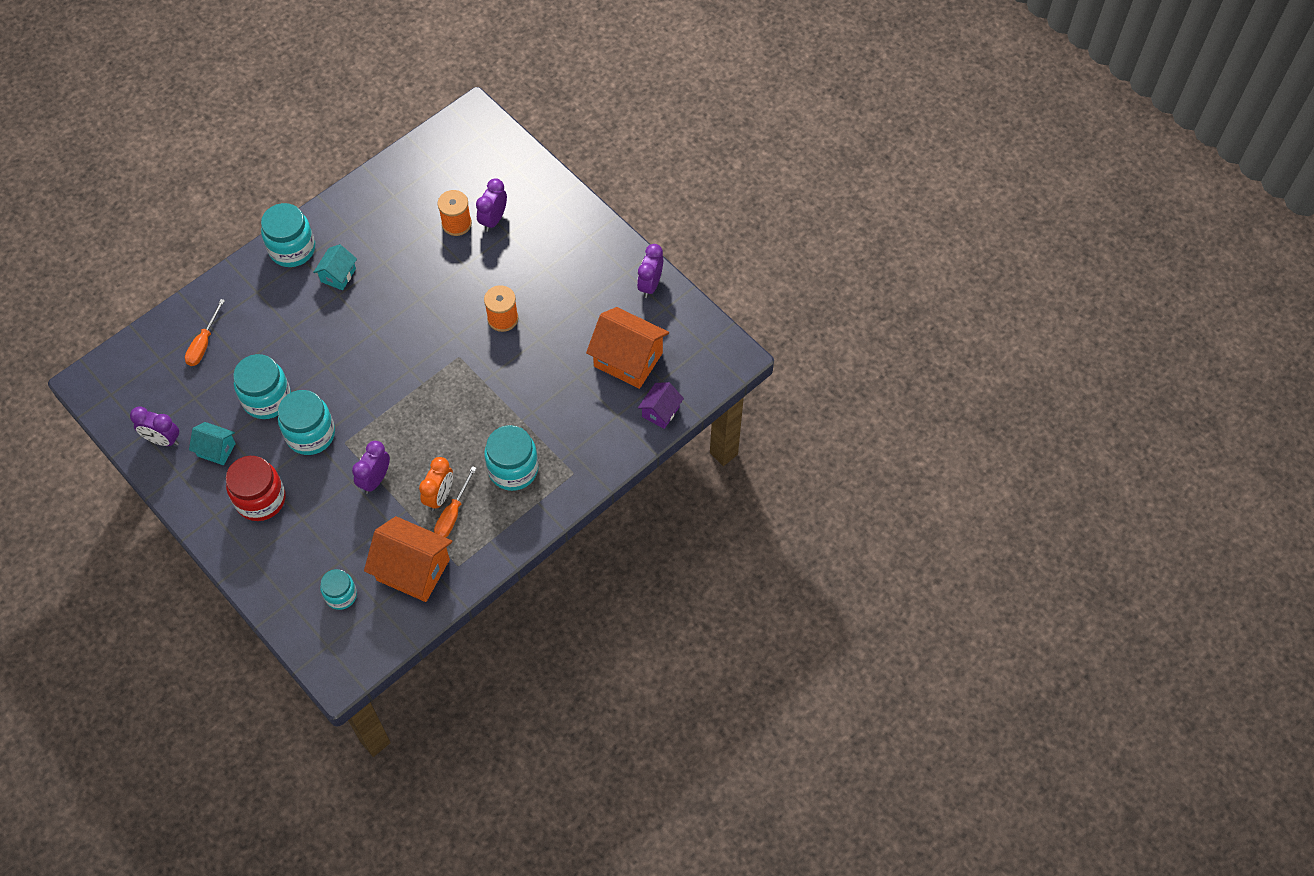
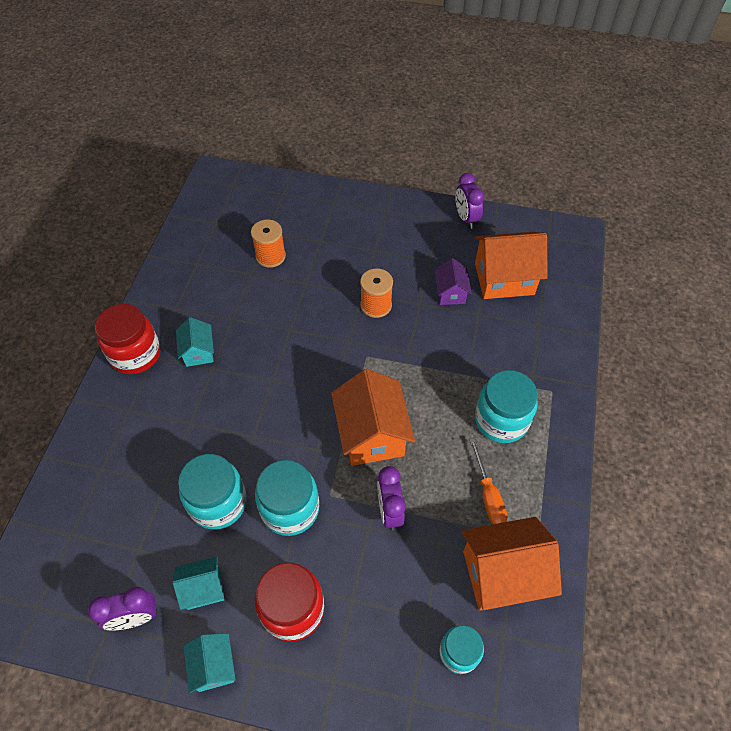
camera: 35 degrees left, 5 degrees down
(188, 501) = (214, 666): none -> turquoise house
(203, 343) = (109, 490): orange screwdriver -> none
(292, 249) = (135, 354): turquoise jar -> red jar
(410, 418) = (371, 434): none -> orange house
(439, 496) = (462, 486): orange clock -> none
(493, 220) = (299, 238): purple clock -> none
(660, 412) = (567, 302): purple house -> purple house (450, 293)

